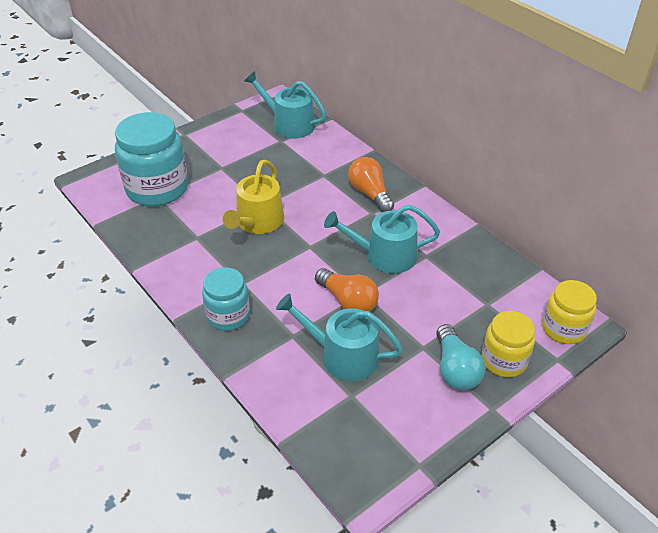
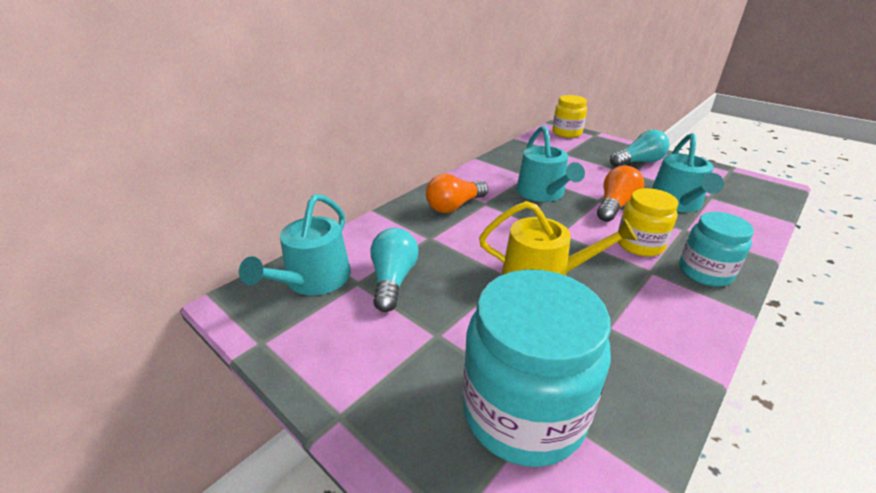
camera: 100 degrees left, 10 degrees down
(278, 155) = (393, 280): none -> turquoise light bulb
(504, 360) = (613, 148): yellow jar -> yellow jar (639, 244)

